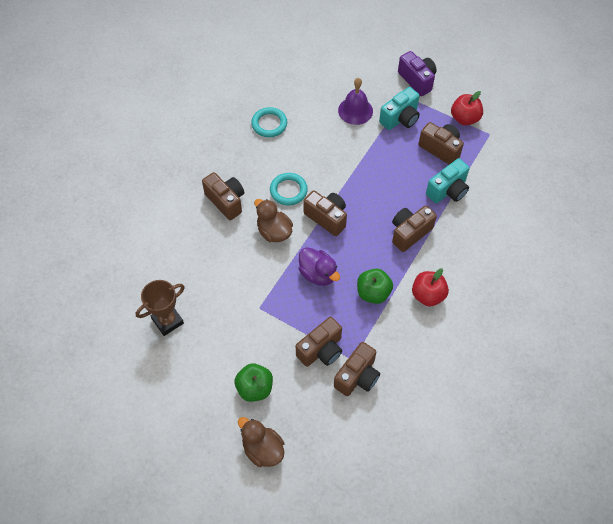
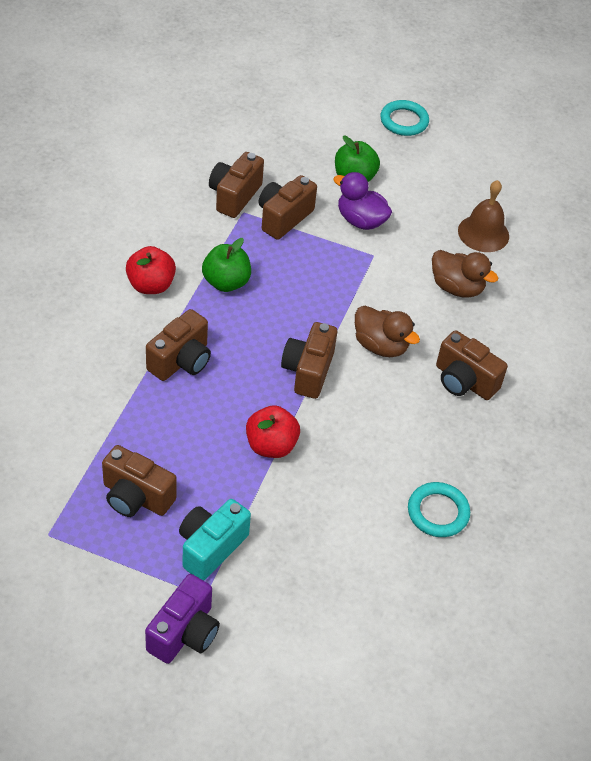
camera: 165 degrees right, 10 degrees down
(167, 321) = (483, 233): brown trophy -> brown bell
(263, 449) = (329, 130): brown duck -> brown duck (456, 287)
(288, 190) = (375, 405): turquoise ring -> turquoise ring (404, 121)
(318, 274) = (305, 298): purple duck -> purple duck (360, 220)
(327, 218) = (308, 371): brown camera -> brown camera turned 75 degrees clockwise
(355, 110) = (294, 554): purple bell -> none
(417, 80) = (184, 633): purple camera -> purple camera turned 105 degrees counterclockwise
(448, 190) = (123, 428): turquoise camera -> none
(464, 118) = (92, 560): red apple -> red apple (271, 445)

